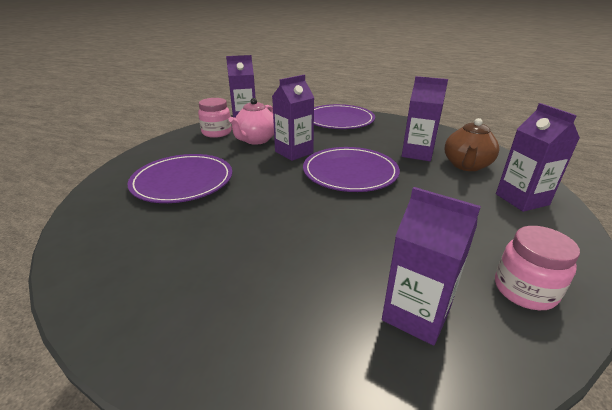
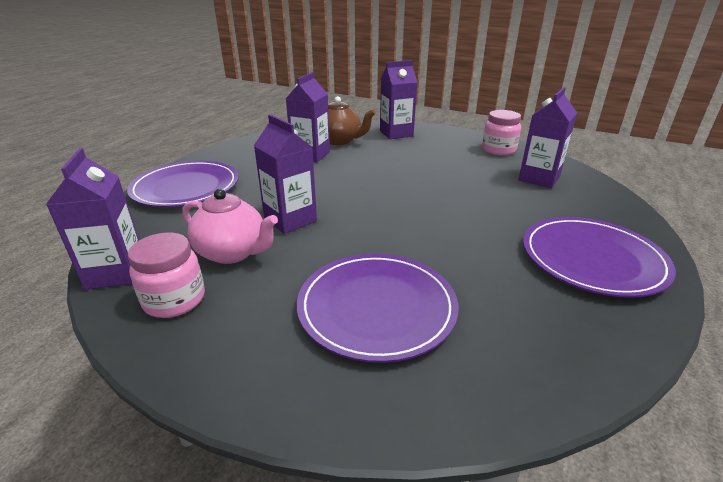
camera: 90 degrees left, 0 degrees up
(350, 172) = (351, 188): purple plate -> purple plate (592, 259)

